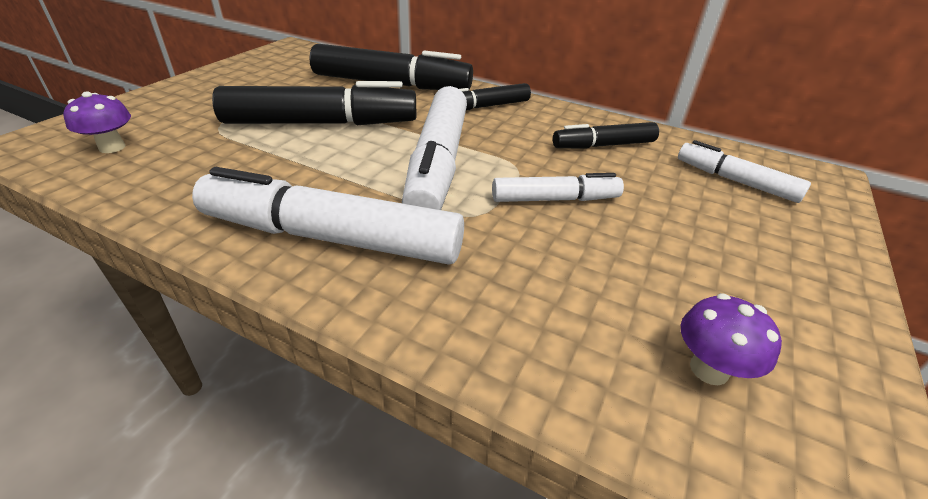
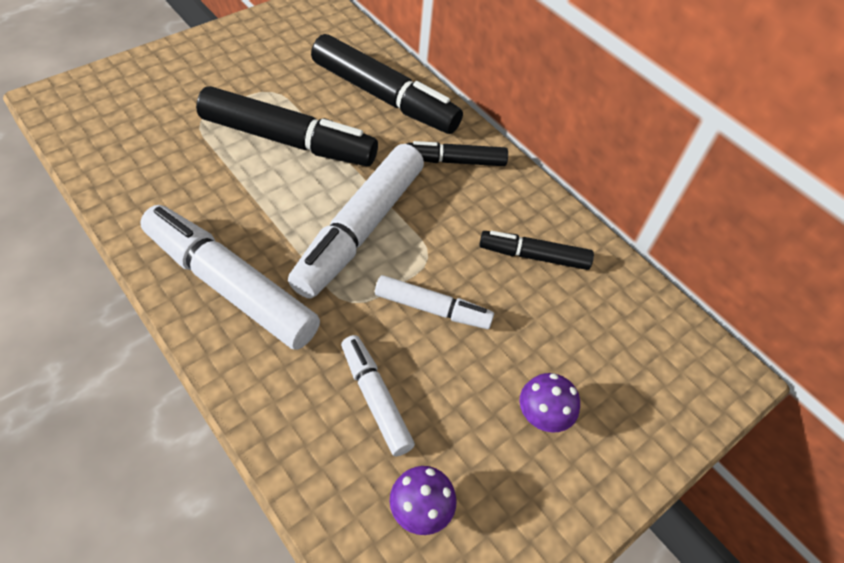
camera: 20 degrees right, 15 degrees up
(112, 147) = (112, 123): purple mushroom -> purple mushroom (542, 417)
(735, 181) = (626, 348): white marker -> white marker (375, 398)

